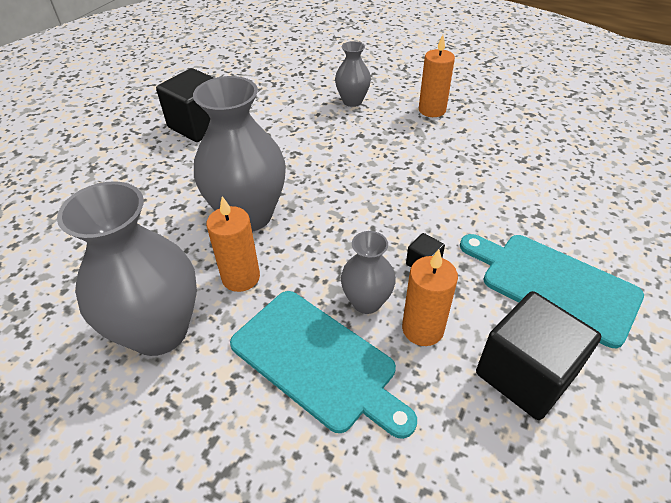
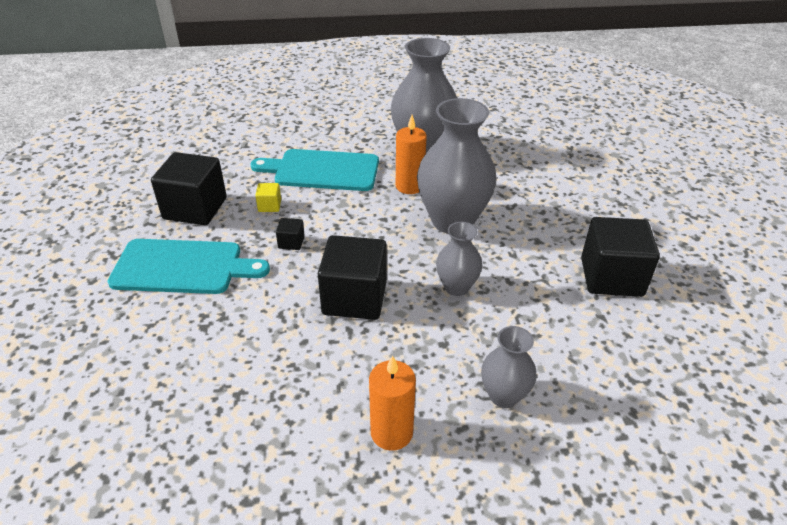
camera: 145 degrees right, 5 degrees down
(366, 302) = (316, 205): grey vase -> grey vase (456, 287)
(398, 186) = (354, 298): none -> black cube
(422, 329) = (269, 206): orange candle -> yellow cube

